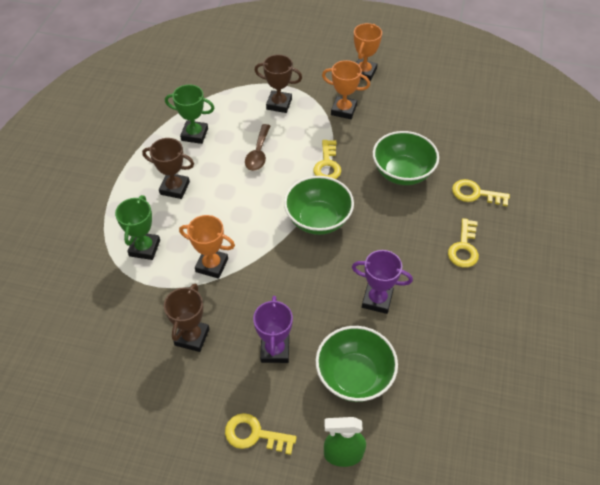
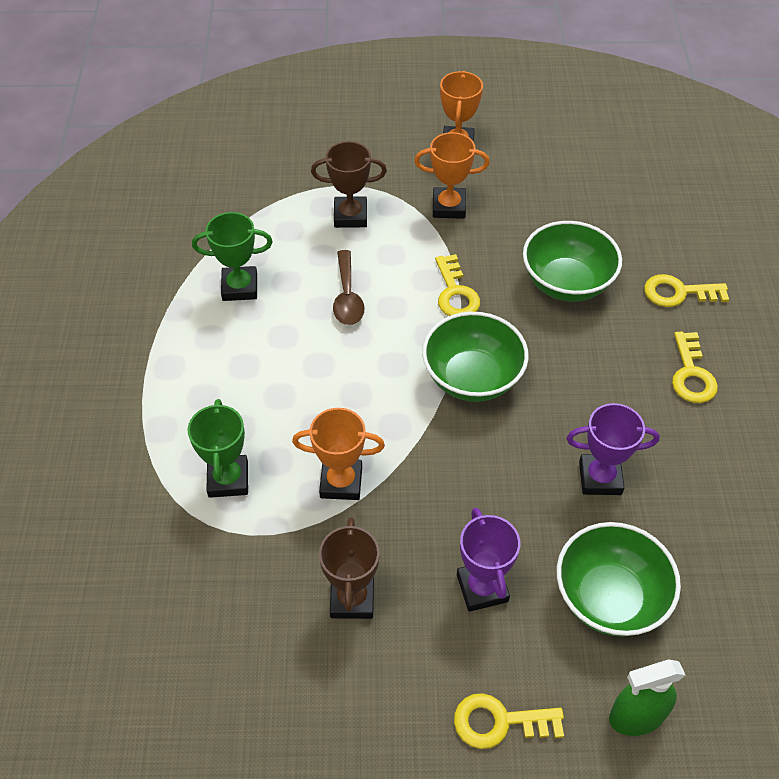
camera: 15 degrees left, 0 degrees up
(174, 188) = (240, 376): brown trophy -> none

